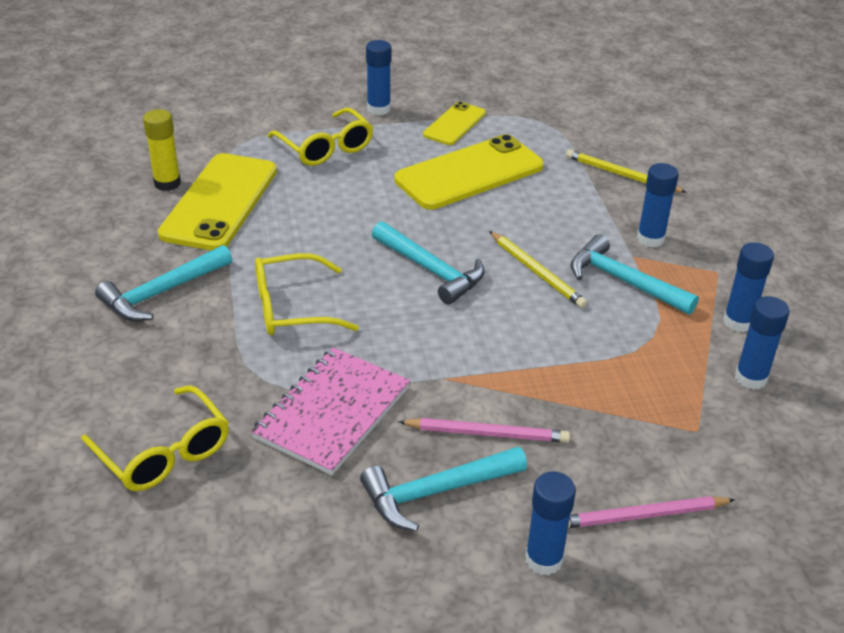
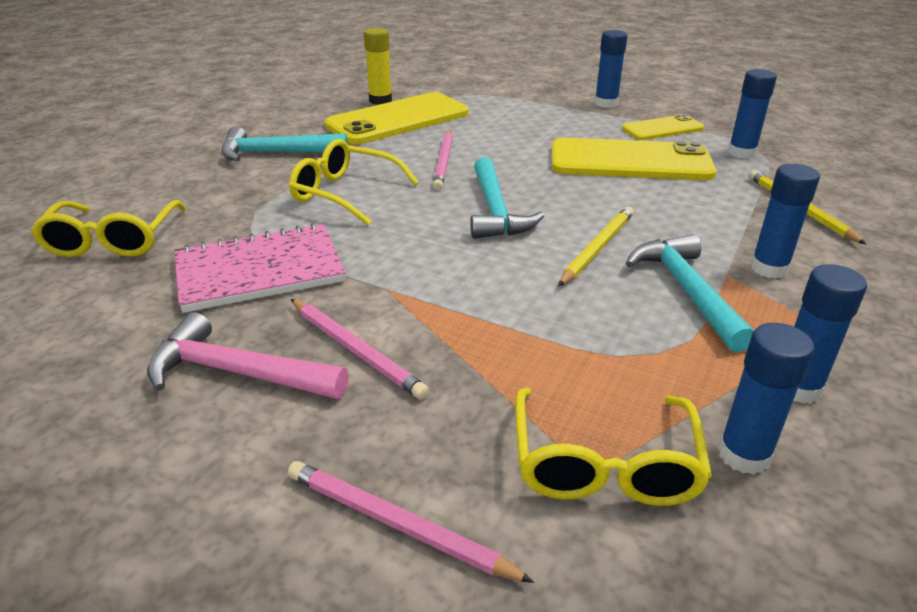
camera: 40 degrees right, 5 degrees down
(325, 148) = (526, 113): yellow glasses -> yellow glasses (604, 464)
(328, 236) = (444, 161): none -> pink pencil
(435, 492) = (237, 372): turquoise hammer -> pink hammer
(537, 272) = (597, 248): yellow pencil -> yellow pencil turned 150 degrees counterclockwise
(544, 559) = (230, 497): blue glue stick -> blue glue stick (741, 153)

